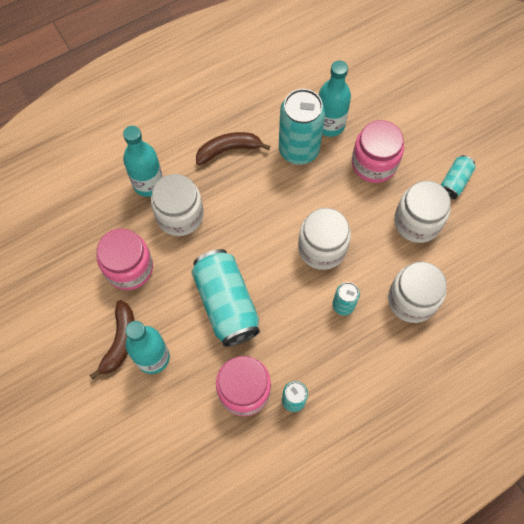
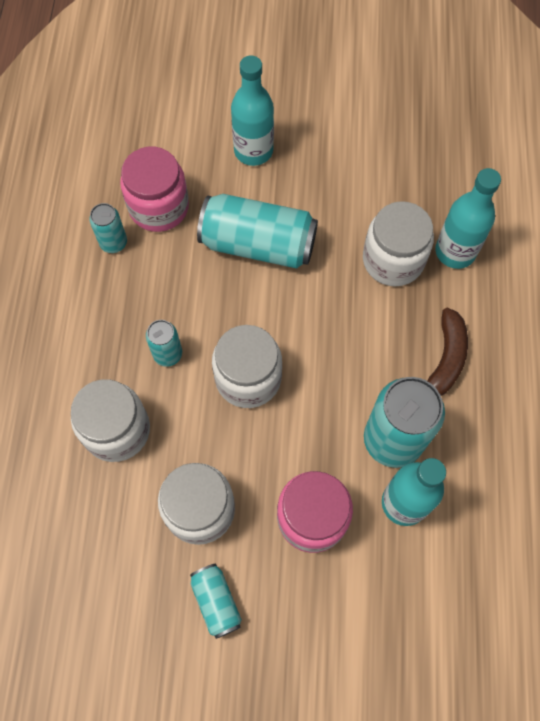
camera: 125 degrees right, 0 degrees up
(120, 341) = (291, 133): brown banana -> none
(129, 268) = (364, 180): pink jar -> none

